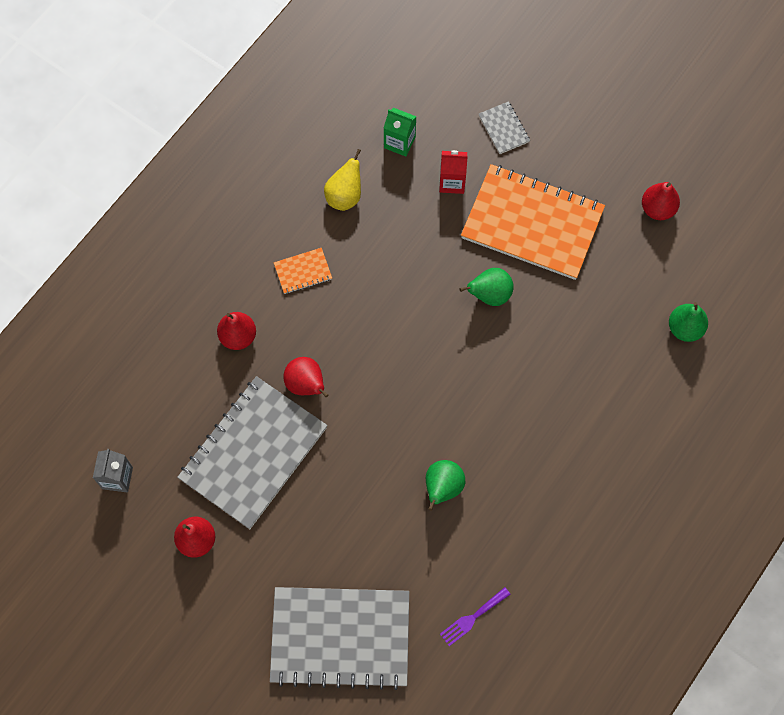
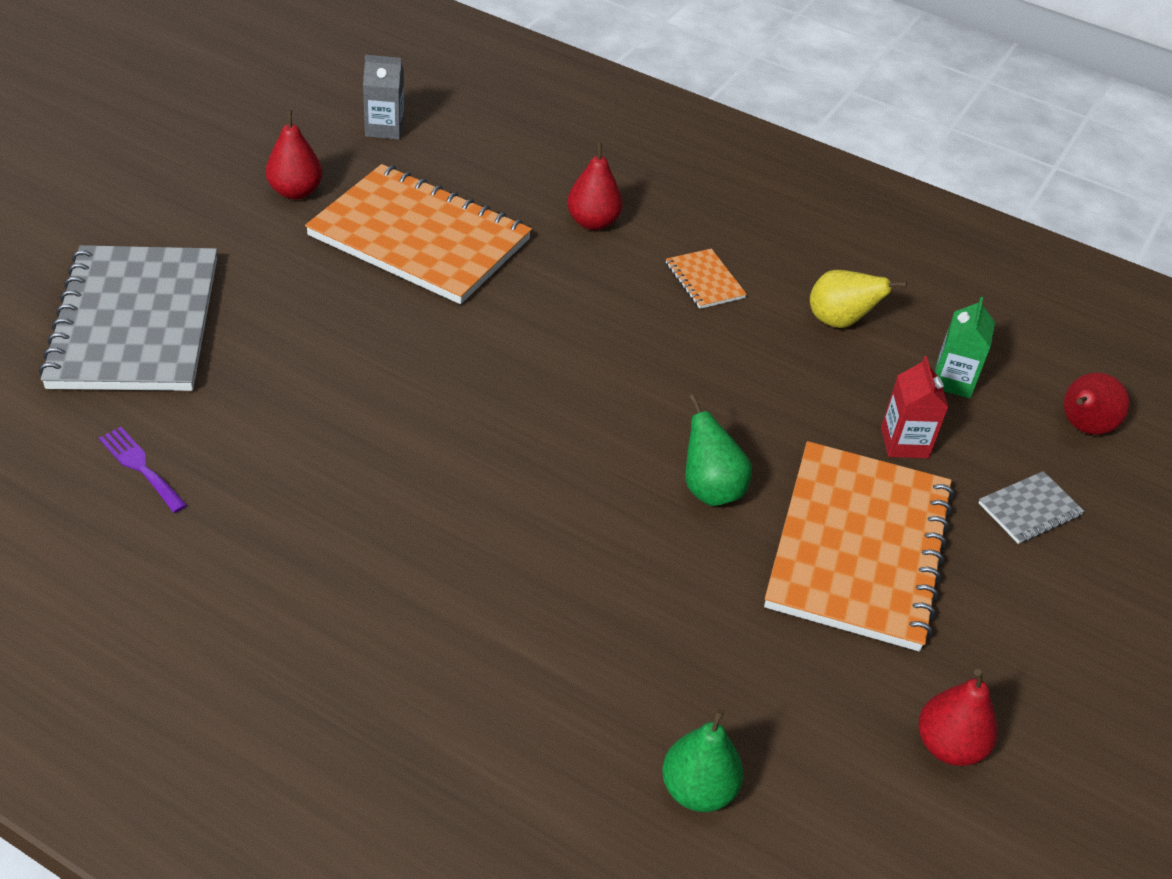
camera: 80 degrees right, 25 degrees down
(253, 453) = (420, 238): grey notebook -> orange notebook
(306, 385) = (526, 286): red pear -> red pear (1082, 427)
(442, 488) = (364, 431): green pear -> none

